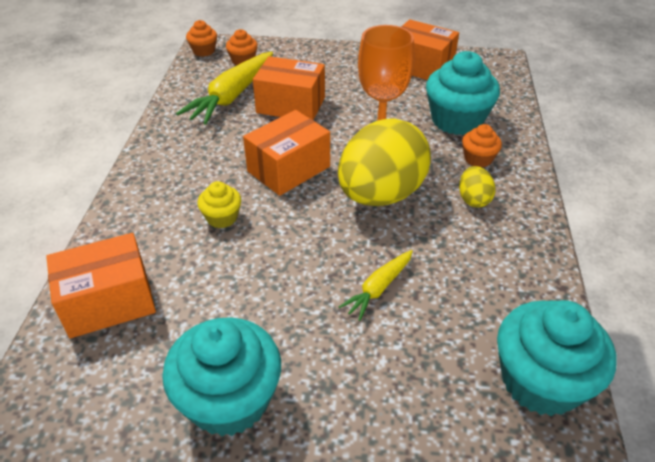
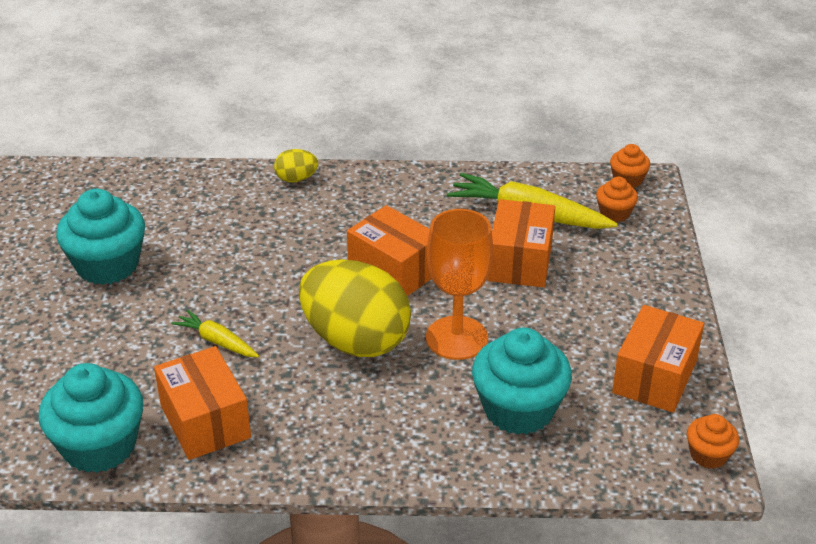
camera: 85 degrees right, 5 degrees down
(109, 302) = (209, 191): orange box -> orange box (205, 421)
(222, 218) = (313, 235): yellow cupcake -> none
(473, 199) = (353, 416): yellow egg -> yellow egg (296, 179)
(478, 159) = (434, 425): orange cupcake -> orange cupcake (708, 455)

